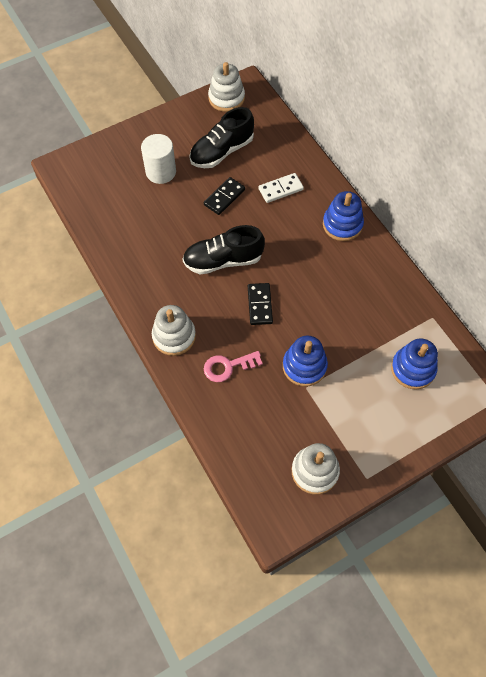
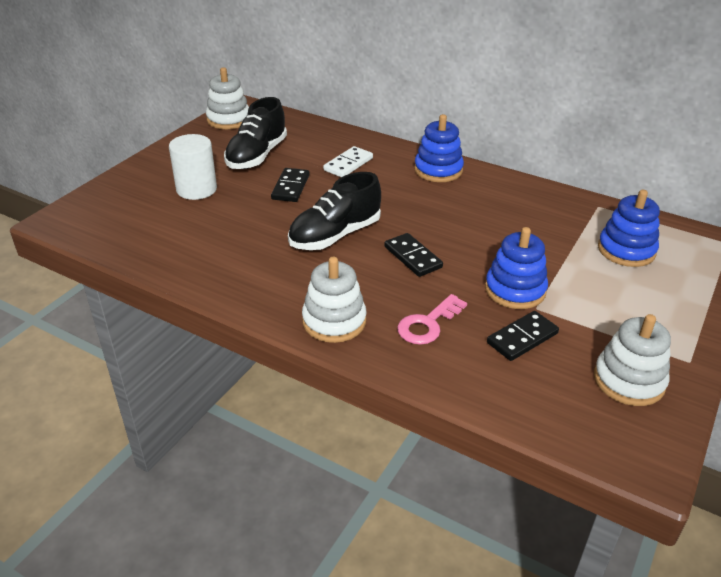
camera: 30 degrees left, 25 degrees down
(277, 407) = (522, 338): none -> black domino

